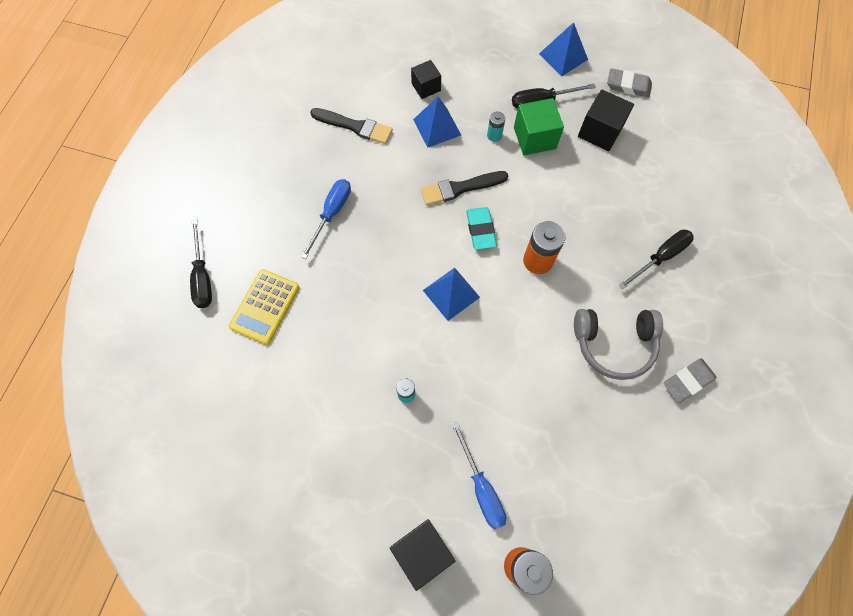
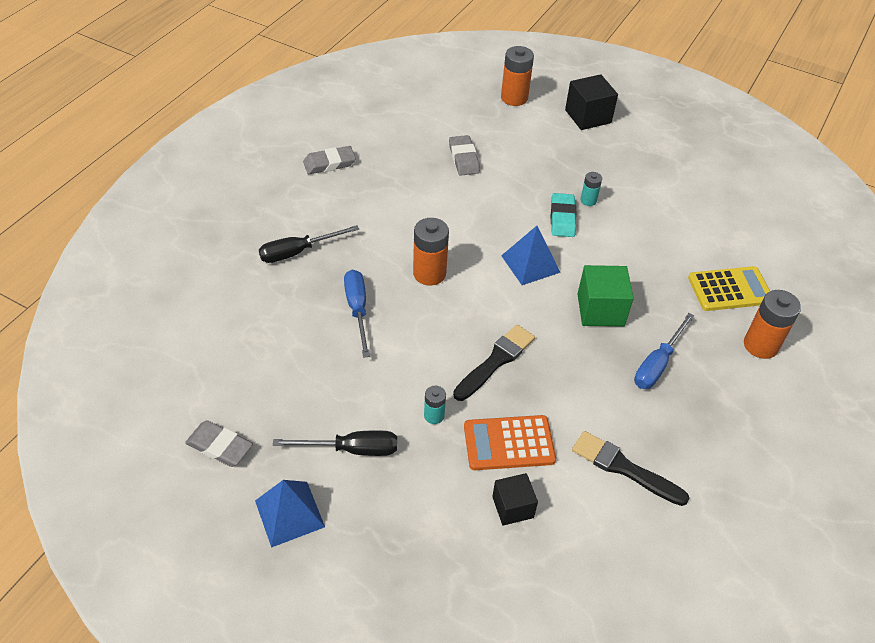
camera: 170 degrees left, 20 degrees down
(202, 277) = (804, 329): black screwdriver -> none
(244, 251) = (760, 345): none -> orange battery
(265, 307) = (729, 289): yellow calculator -> yellow calculator turned 45 degrees clockwise
(437, 127) = (509, 443): blue pyramid -> orange calculator
(460, 188) = (496, 361): black brush -> black brush turned 45 degrees counterclockwise
(480, 230) = (483, 313): turquoise eraser -> turquoise eraser (562, 218)
(481, 487) = (534, 138): blue screwdriver -> blue screwdriver (357, 310)
(534, 138) = (381, 401): green cube -> green cube (600, 310)
(551, 427) = (463, 158): none -> grey eraser
(600, 131) = (293, 392): black cube -> none
(614, 344) = (382, 198): grey headphones -> none

